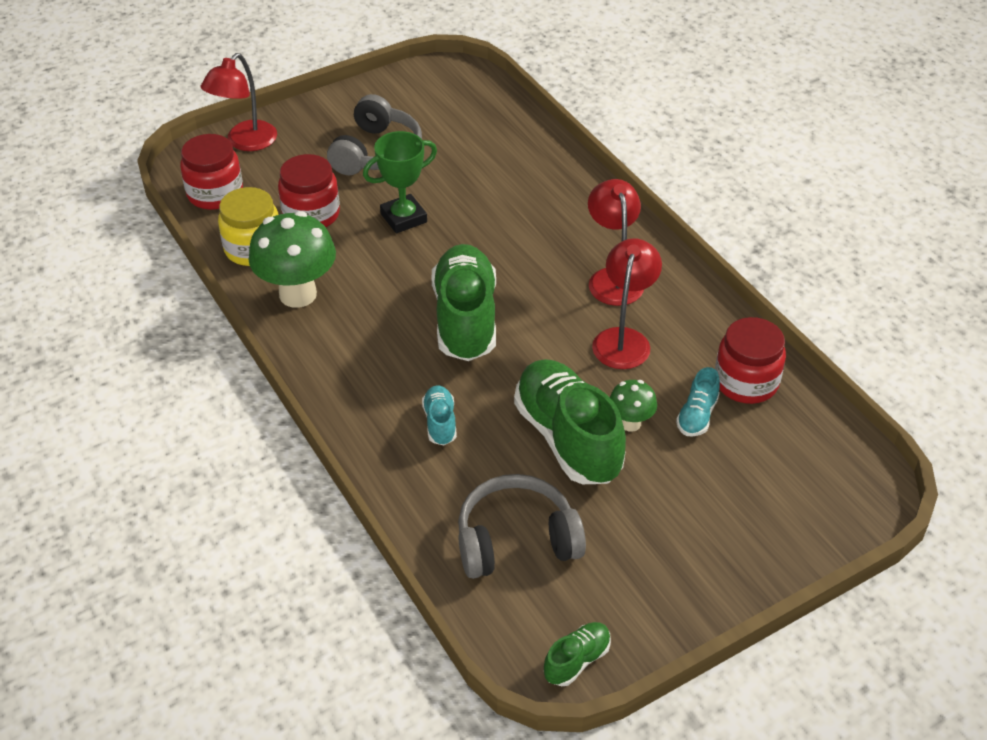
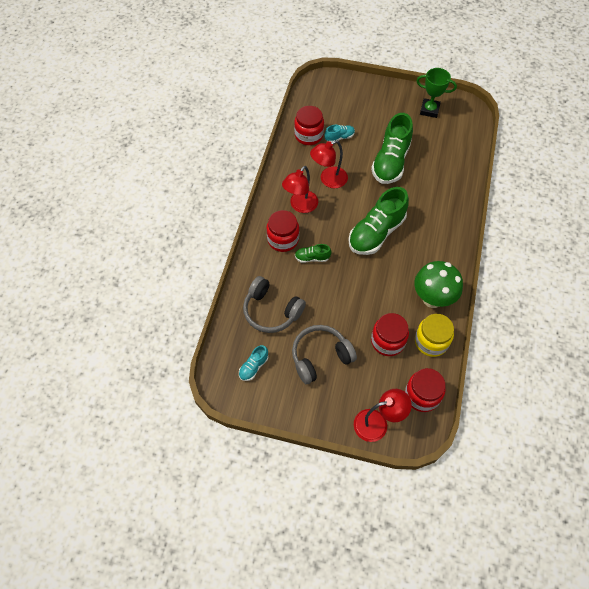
camera: 135 degrees left, 15 degrees up
(403, 218) = (349, 304): green trophy -> green trophy (429, 110)
(440, 423) = (429, 199): turquoise shoe -> turquoise shoe (253, 367)
(516, 540) = (443, 145): grey headphones -> grey headphones (271, 311)
(576, 660) = (460, 104): green shoe -> green shoe (312, 258)
(578, 226) = (283, 239): none -> red jar
(630, 423) = (364, 151): green mushroom -> none

